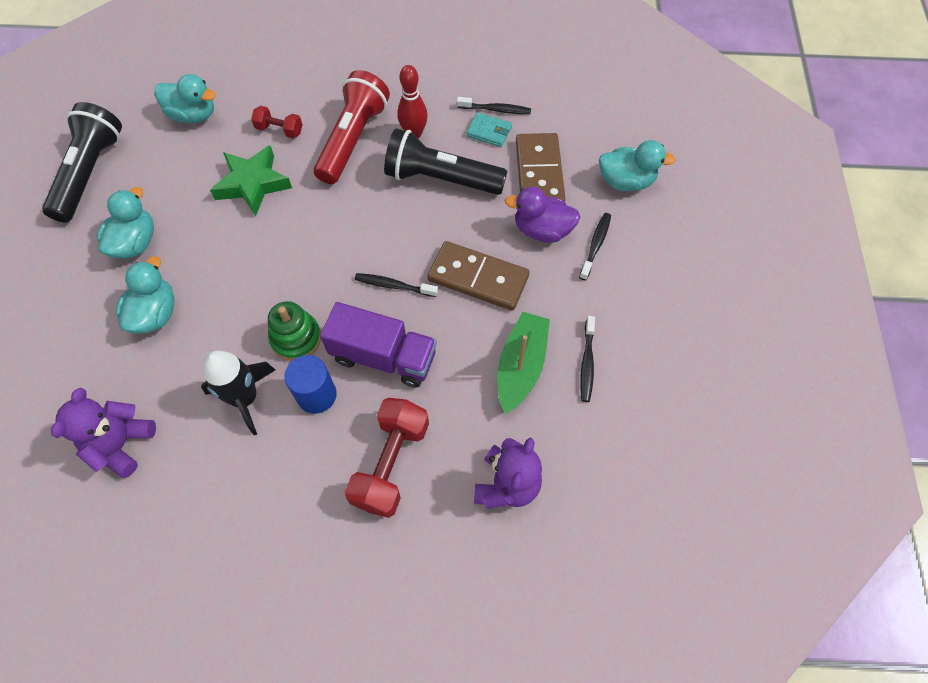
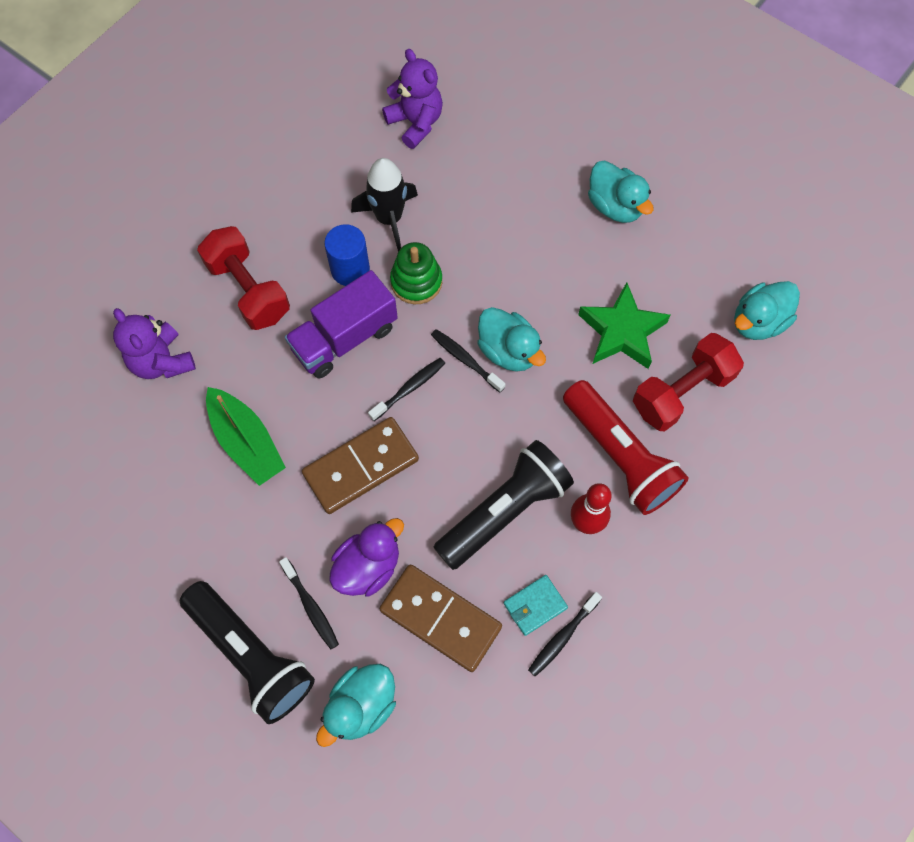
camera: 125 degrees right, 5 degrees up
(91, 173) = (732, 203): black flashlight -> black flashlight (251, 655)
(155, 314) = (523, 190): turquoise duck -> turquoise duck (508, 351)
(279, 130) = (682, 392): red dumbbell -> red dumbbell, size x1.84
(587, 363) = (203, 500): black toothbrush -> black toothbrush (465, 360)

